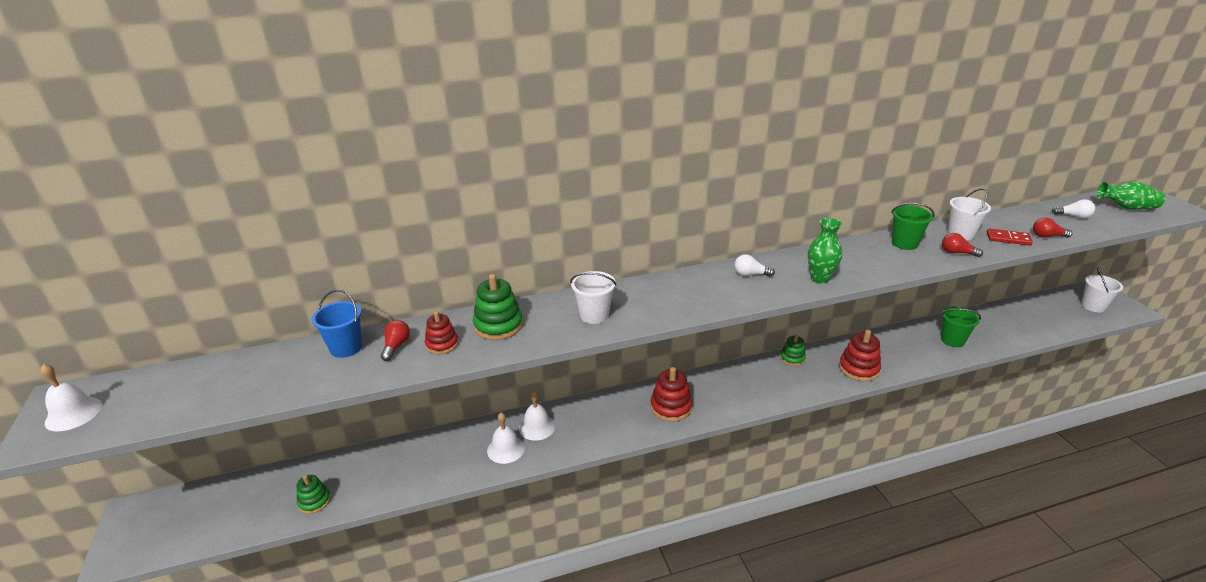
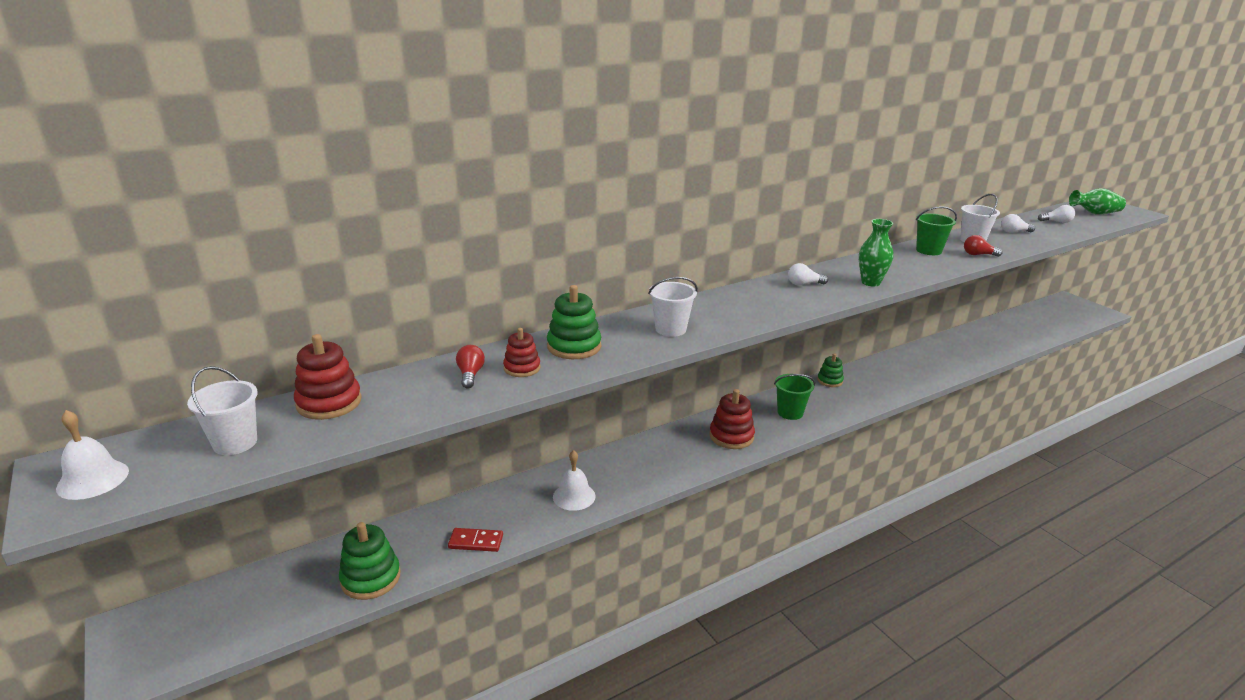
camera: 15 degrees left, 5 degrees down
(314, 501) = (370, 578): green stacking toy -> green stacking toy, size x1.56
(346, 348) = (411, 381): blue bucket -> none
(537, 427) = (598, 471): white bell -> none
(858, 369) = (895, 383): red stacking toy -> red stacking toy (329, 403)
(952, 340) = (967, 351): green bucket -> green bucket (790, 412)
(1008, 239) = (1014, 241): red domino -> red domino (476, 542)
(1015, 226) = (1014, 232): none -> white light bulb
(1047, 236) = (1045, 237): red light bulb -> none
(1093, 306) = (1071, 313): white bucket -> white bucket (235, 443)

